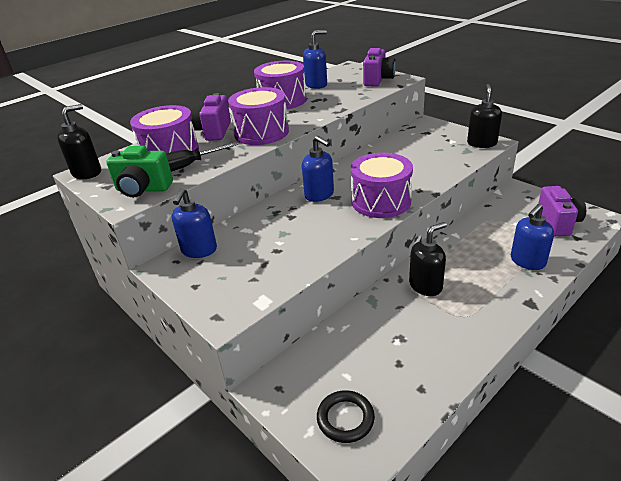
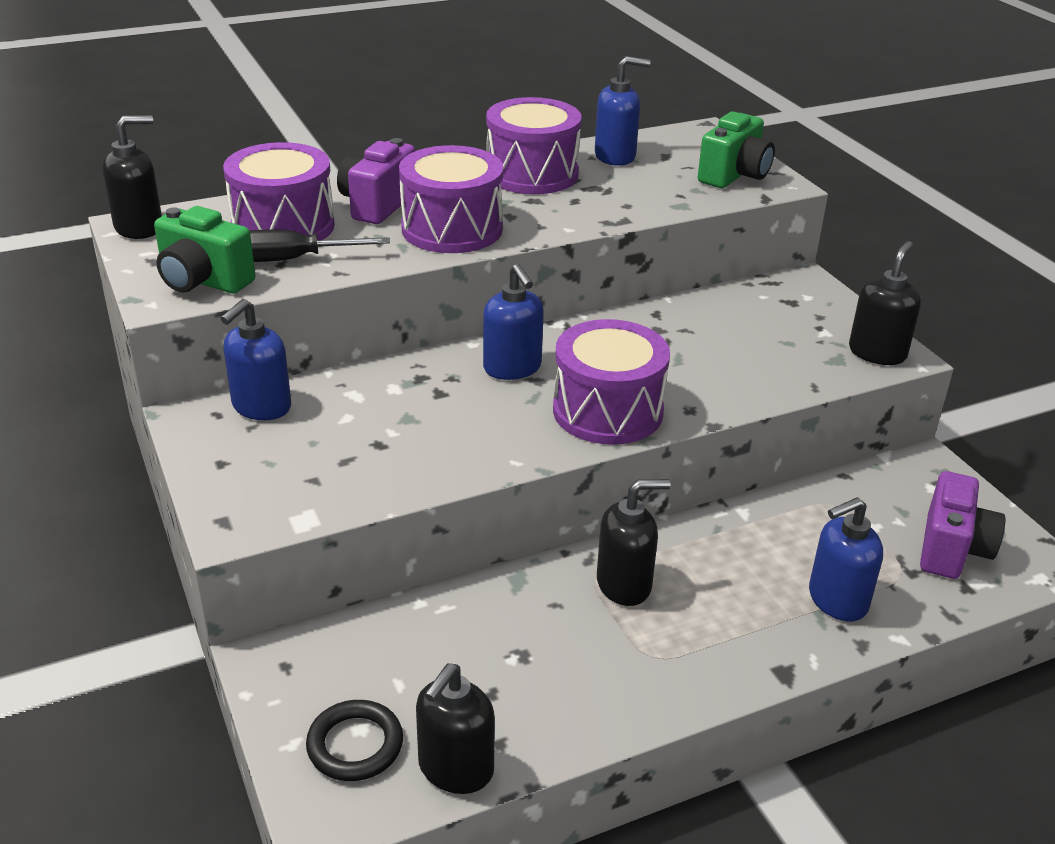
camera: 15 degrees right, 0 degrees up
(378, 80) = (734, 175): purple camera -> green camera
(408, 411) = (455, 769): none -> black soap dispenser

